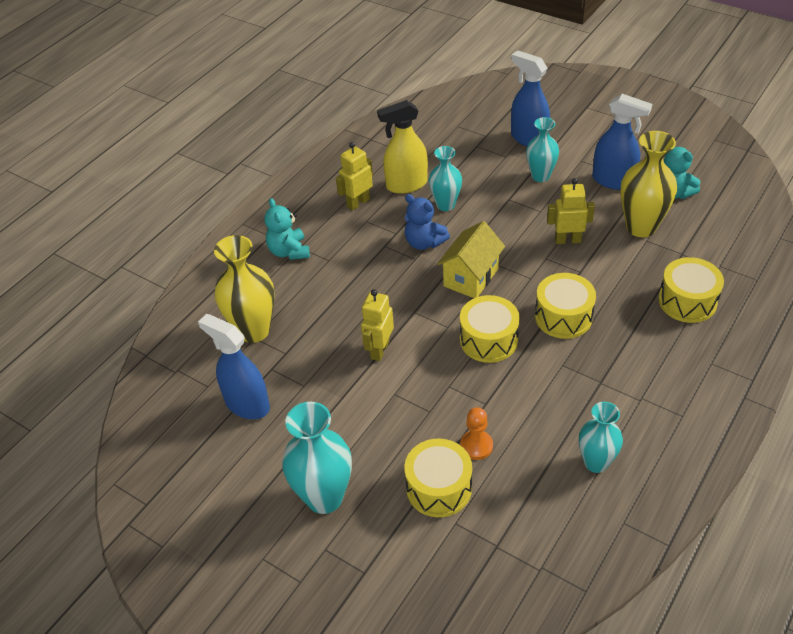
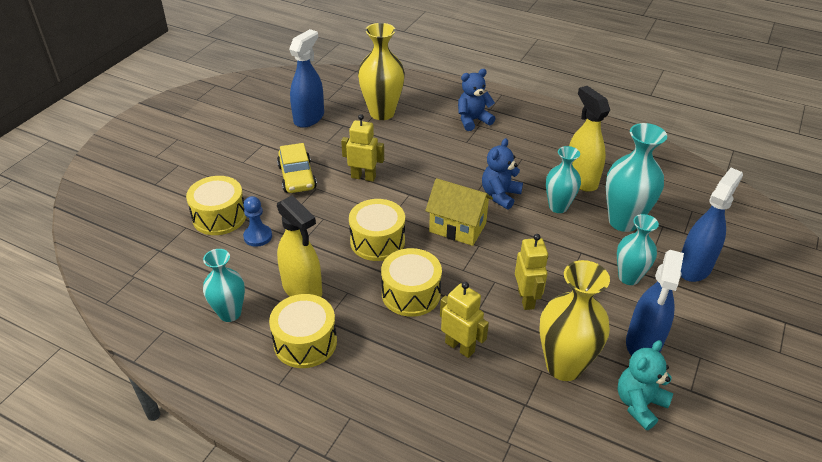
camera: 80 degrees right, 5 degrees down
(289, 251) = (473, 120): turquoise teddy bear -> blue teddy bear
(324, 497) = (221, 161): turquoise vase -> turquoise vase (623, 221)
(358, 203) = (545, 152): yellow robot -> yellow robot (460, 347)
(371, 413) = (297, 177): none -> yellow car
(476, 446) = (258, 236): orange pawn -> blue pawn
(559, 401) = (302, 289): none -> yellow spray bottle
(687, 301) = (444, 403): yellow drum -> yellow drum (305, 342)

